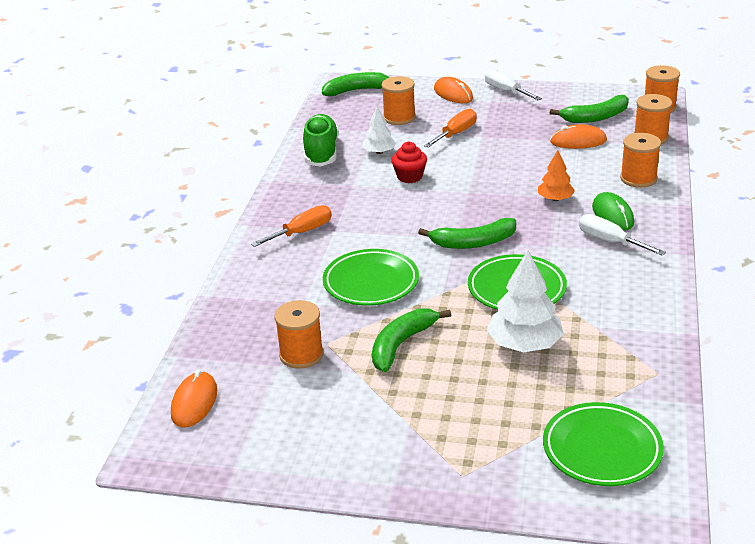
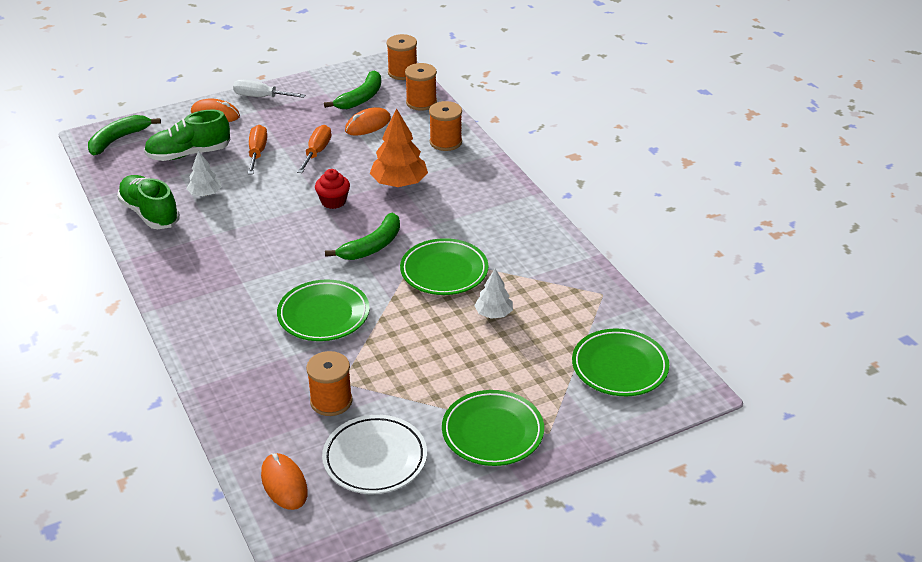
camera: 40 degrees left, 5 degrees up
(285, 419) = (375, 458): none -> white plate
(302, 232) = (214, 295): orange screwdriver -> orange screwdriver (317, 152)
(399, 118) = (189, 154): orange spool -> green shoe
(401, 344) = (402, 356): green banana -> none
(409, 177) = (257, 207): red cupcake -> red cupcake (333, 201)
(410, 448) = (492, 432): none -> green plate
(524, 344) = (493, 313): white tree -> white tree, size x0.59
(555, 199) = (399, 183): orange tree -> orange tree, size x1.70
(610, 241) = (475, 204): white screwdriver -> none
(612, 215) = (456, 180): green mouse -> none

